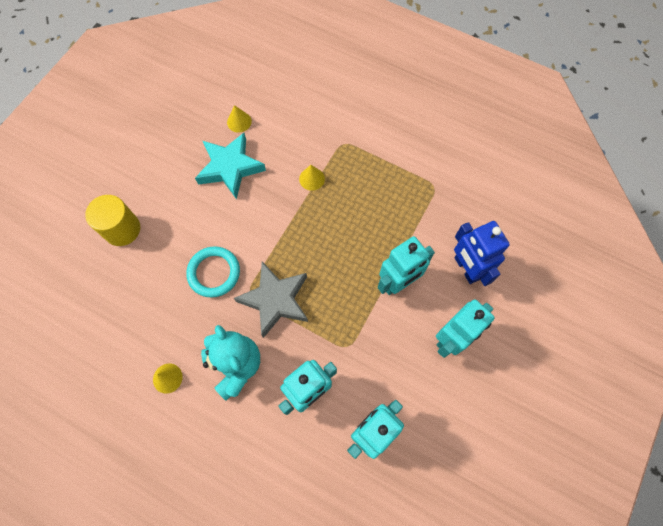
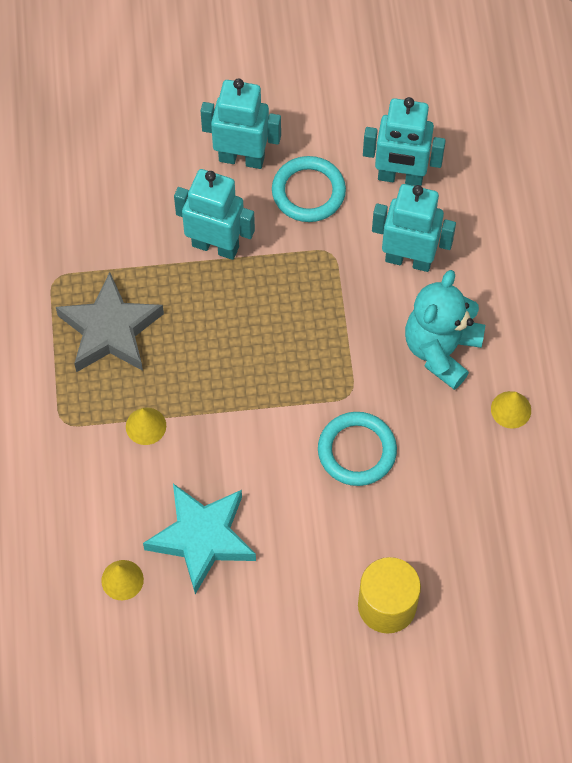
camera: 125 degrees left, 5 degrees down
(275, 300) = (336, 360): grey star -> grey star (110, 330)
(400, 363) = (308, 192): none -> turquoise ring
(466, 268) = (145, 187): blue robot -> none

